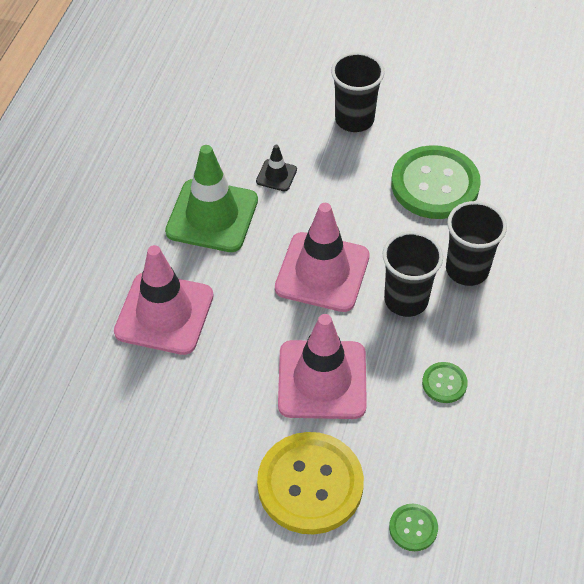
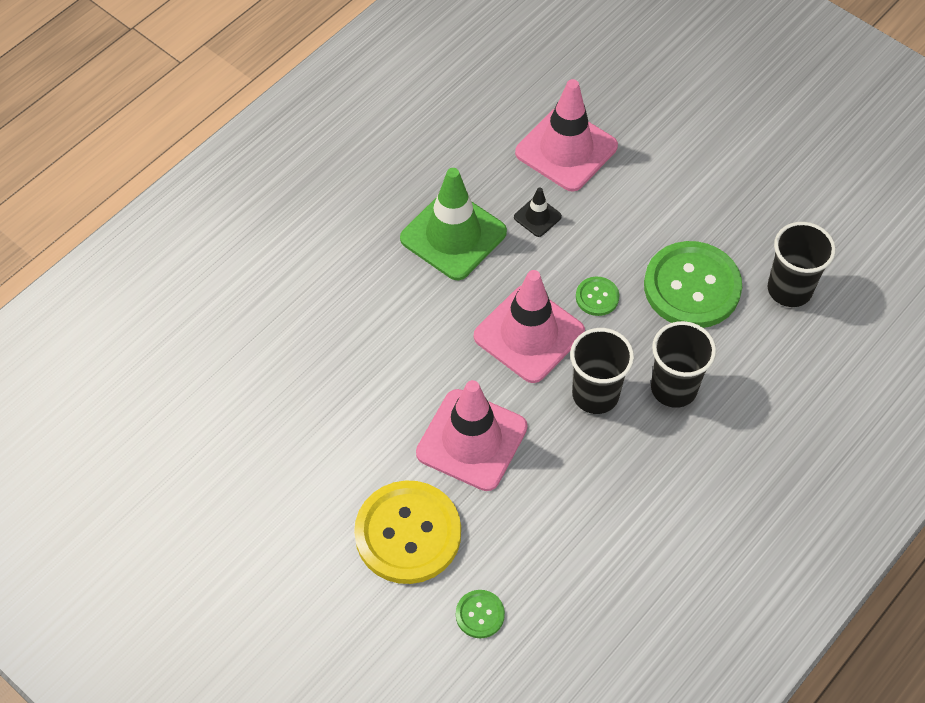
camera: 25 degrees right, 5 degrees up
(164, 314) = (359, 316): pink traffic cone -> pink traffic cone (566, 149)
(354, 119) = (648, 186): black cup -> black cup (789, 289)
(444, 383) = (586, 492): green button -> green button (597, 297)

